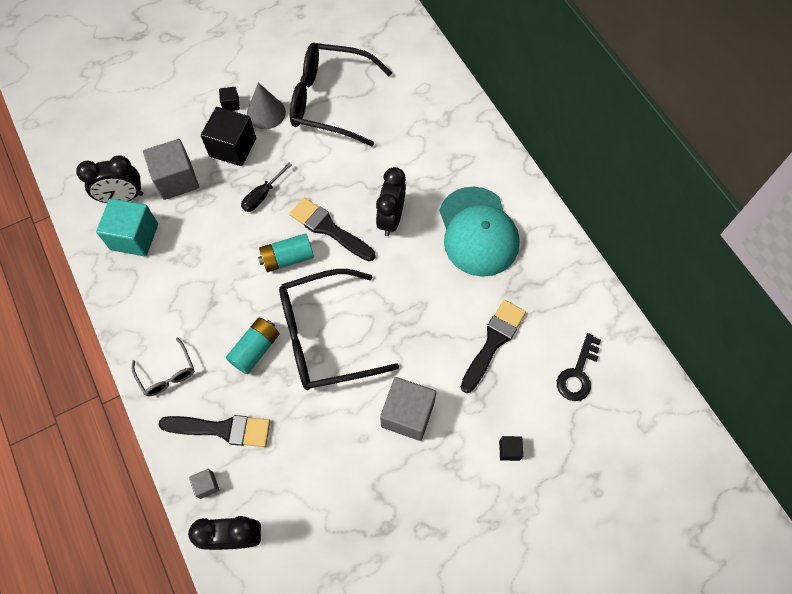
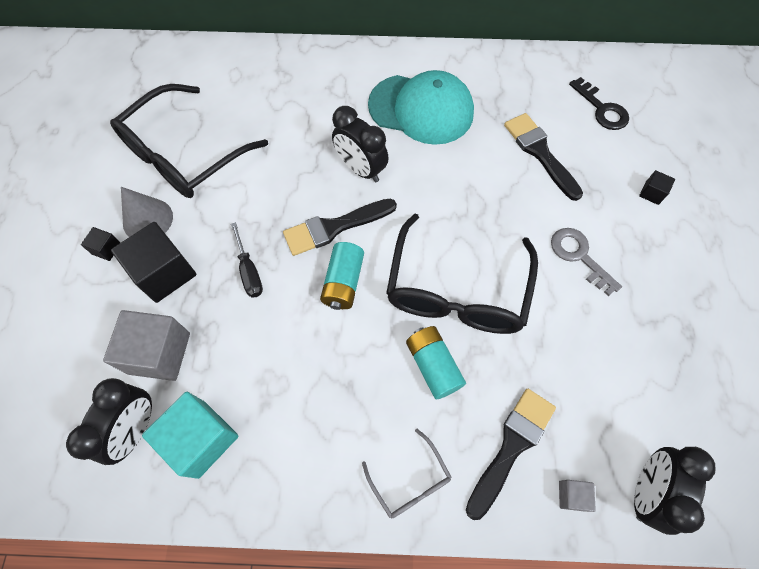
camera: 60 degrees left, 0 degrees up
(167, 373) = (409, 480): grey glasses -> grey glasses turned 60 degrees clockwise
(407, 414) = (579, 256): grey cube -> grey key

